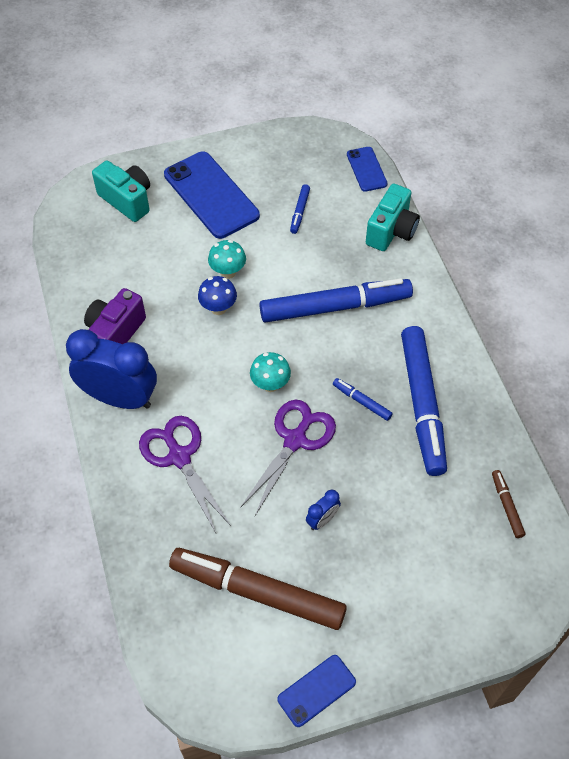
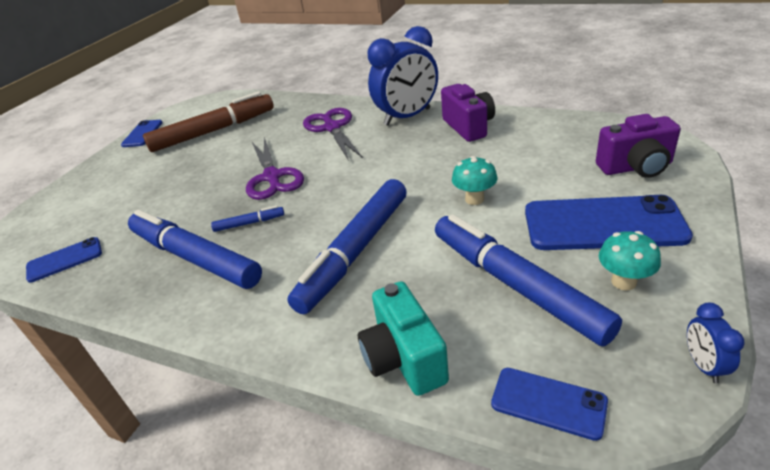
camera: 135 degrees right, 20 degrees down
(127, 200) = (636, 167): turquoise camera -> purple camera
(179, 457) = (332, 128): purple scissors -> purple scissors turned 120 degrees counterclockwise
(218, 308) = (437, 180): blue mushroom -> none
(270, 384) = (330, 182): turquoise mushroom -> turquoise mushroom (623, 282)
(300, 212) = (516, 285): blue marker -> blue marker, size x2.38
(322, 520) = (207, 168): blue clock -> blue clock (703, 365)
(506, 506) = (65, 260): brown marker -> blue phone

